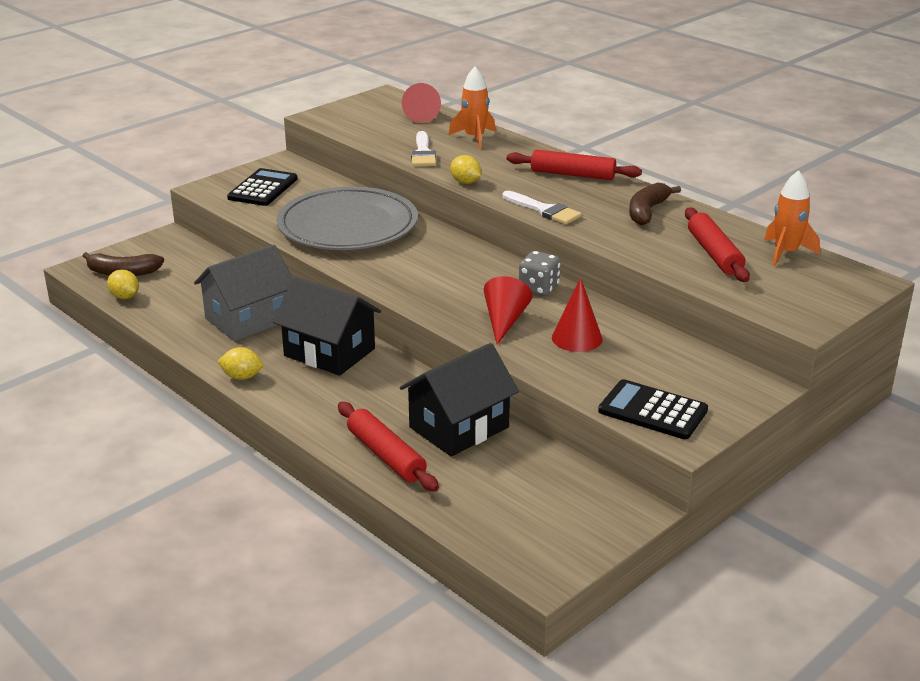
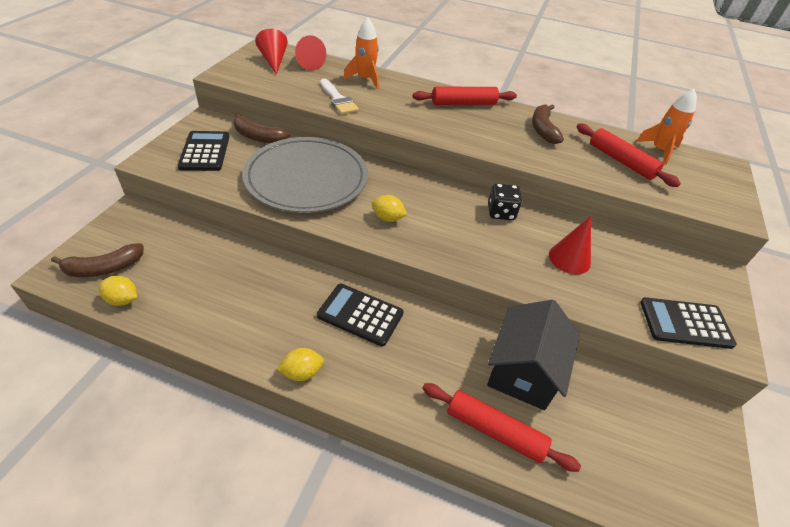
camera: 30 degrees left, 15 degrees up
(248, 319) = (263, 295): grey house -> none
(327, 184) = (258, 137): none -> brown banana
(329, 352) = (360, 314): black house -> black calculator
(465, 182) = (394, 124): yellow lemon -> yellow lemon (387, 218)
(504, 321) = (505, 255): red cone -> red cone (273, 61)
(538, 288) = (501, 213): grey dice -> black dice
(544, 210) = (475, 142): white brush -> none

